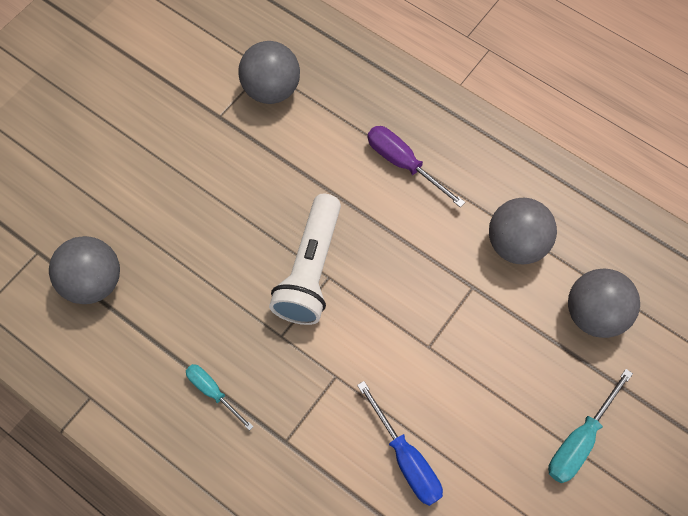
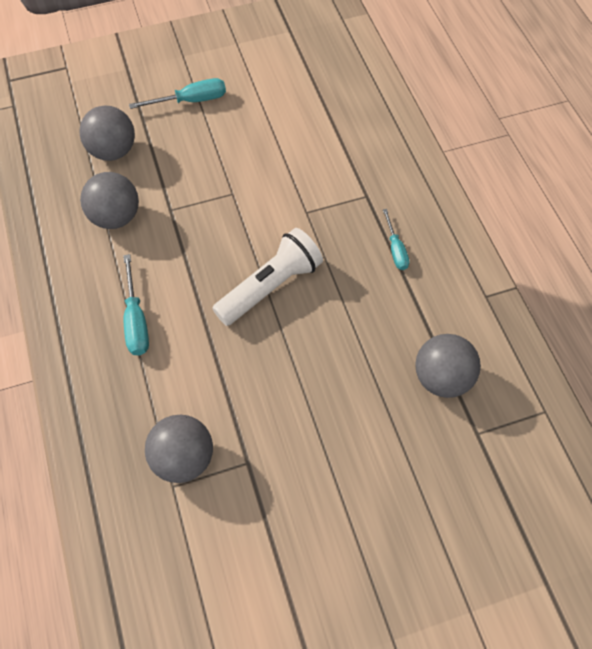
camera: 145 degrees left, 5 degrees down
(403, 164) = (136, 320): purple screwdriver -> turquoise screwdriver
(406, 458) = (299, 147): blue screwdriver -> none

